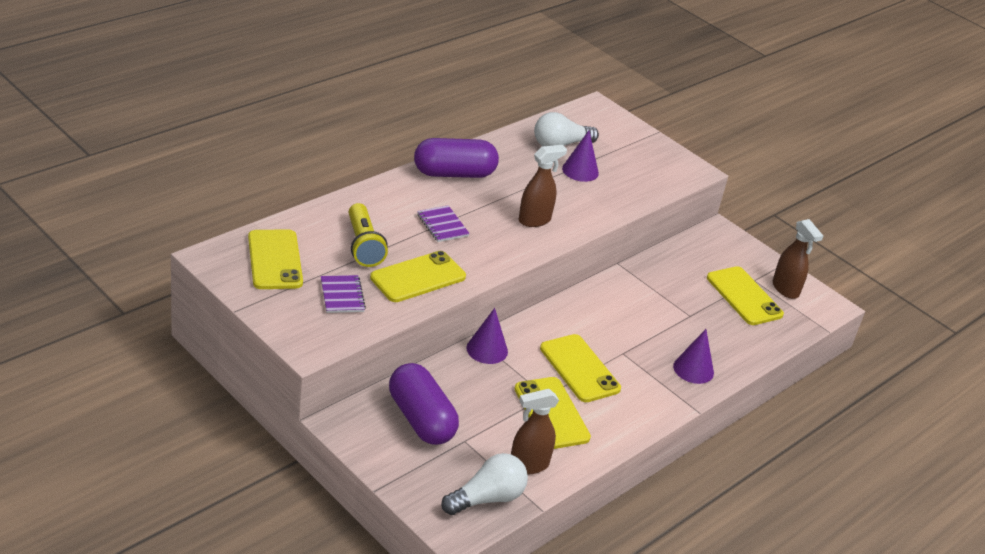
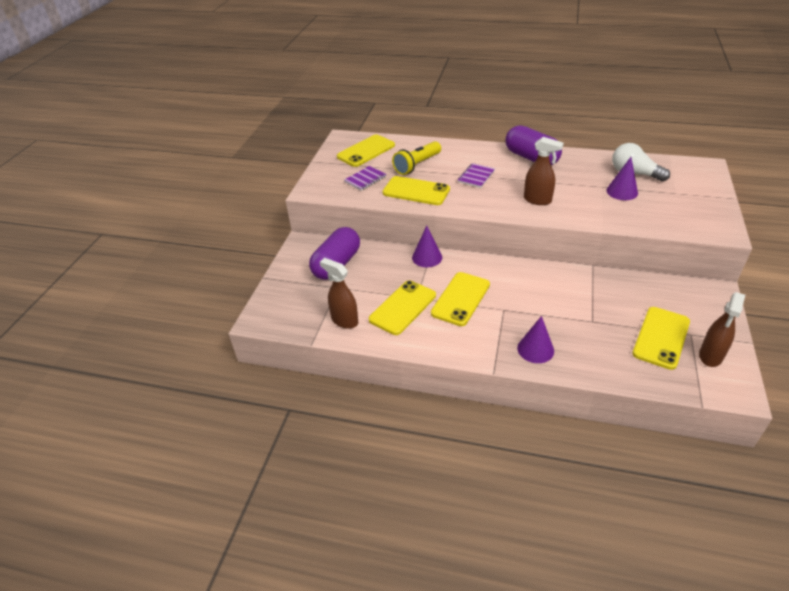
camera: 65 degrees right, 5 degrees up
(487, 498) = (298, 318): white light bulb -> none

